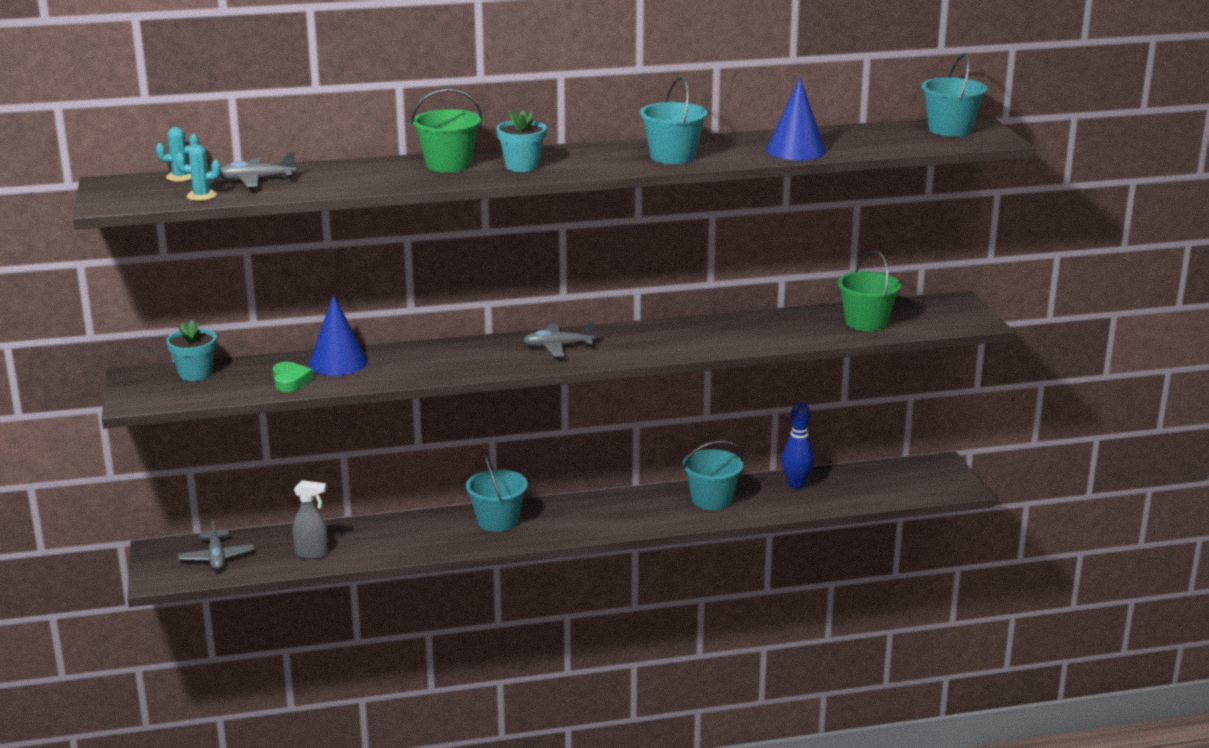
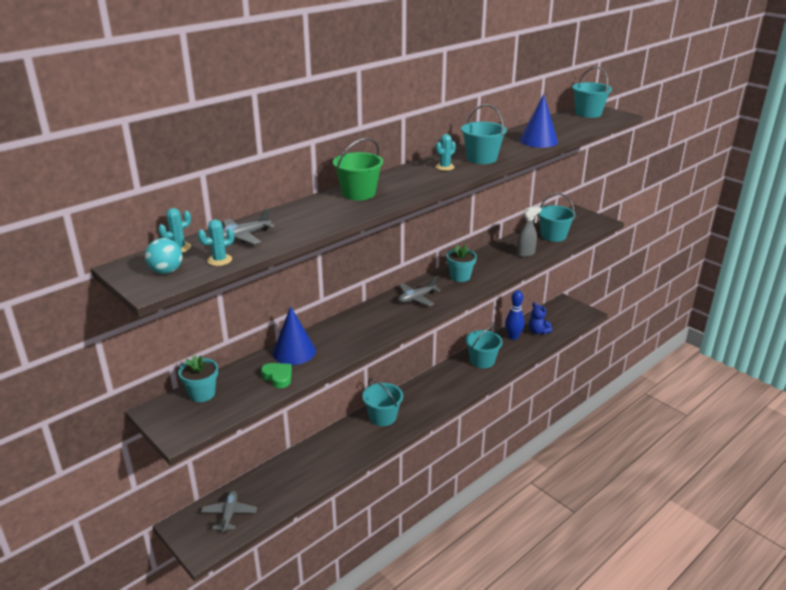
camera: 30 degrees left, 5 degrees up
(139, 194) = (166, 271): none -> turquoise ball
(216, 557) = (229, 514): grey plane -> grey plane turned 135 degrees counterclockwise
(312, 554) = (292, 486): grey spray bottle -> grey spray bottle (526, 253)
(522, 166) = (407, 184): turquoise flower pot -> turquoise flower pot (460, 277)
(605, 157) = (444, 167): none -> turquoise cactus
(845, 489) = (538, 331): none -> blue teddy bear
(866, 322) = (553, 236): green bucket -> turquoise bucket

